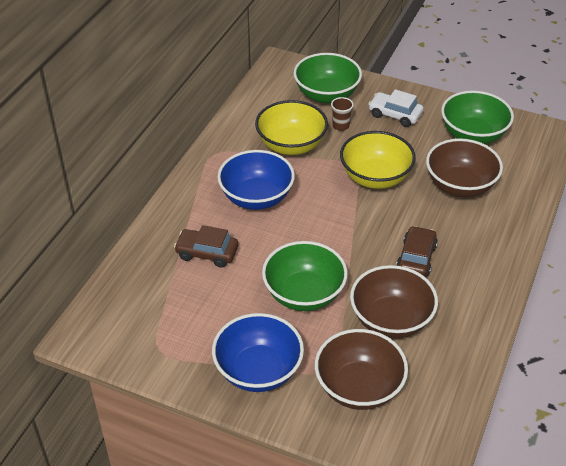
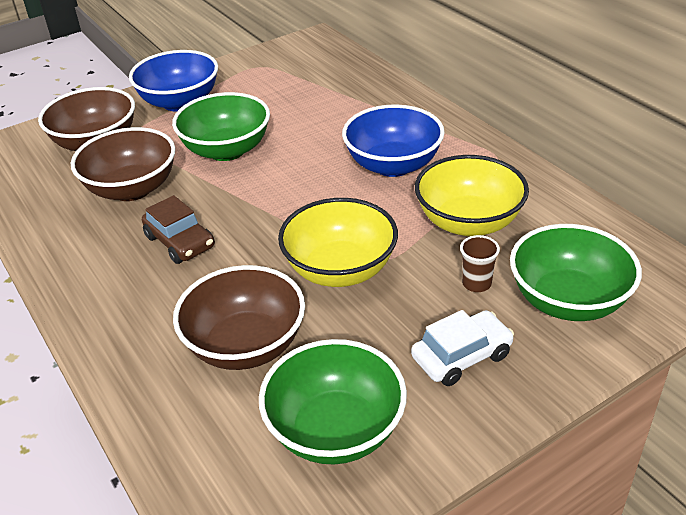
camera: 125 degrees right, 5 degrees down
(207, 253) = (342, 113): brown car -> none

